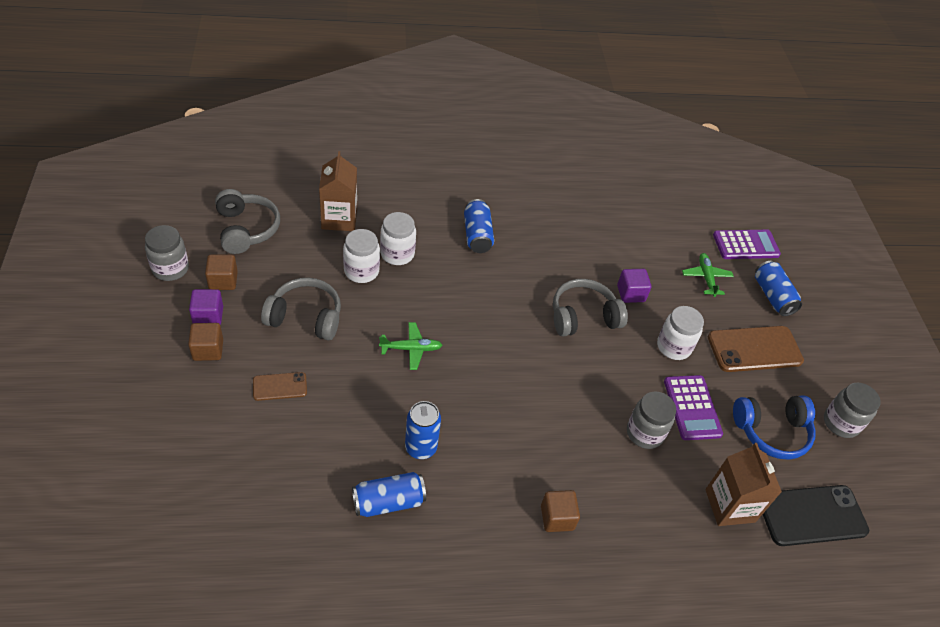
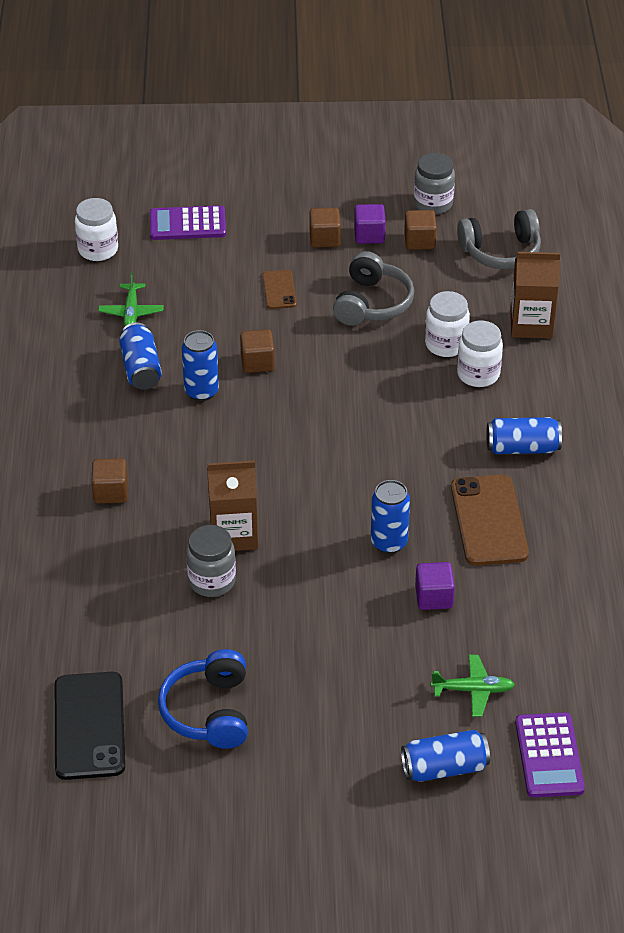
camera: 100 degrees right, 5 degrees down
(381, 403) = (257, 362): none -> brown cube
(411, 349) = (331, 385): green plane -> green plane (131, 312)
(583, 317) = (389, 542): grey headphones -> blue can
(673, 347) = (343, 630): white jar -> white jar (98, 250)
(692, 408) = (247, 633): purple calculator -> purple calculator (187, 224)
(730, 505) = (110, 646): brown carton -> brown carton (234, 534)
(754, 349) = (343, 722): brown phone -> brown phone (489, 520)
(841, 423) = (219, 795): grey jar -> none

